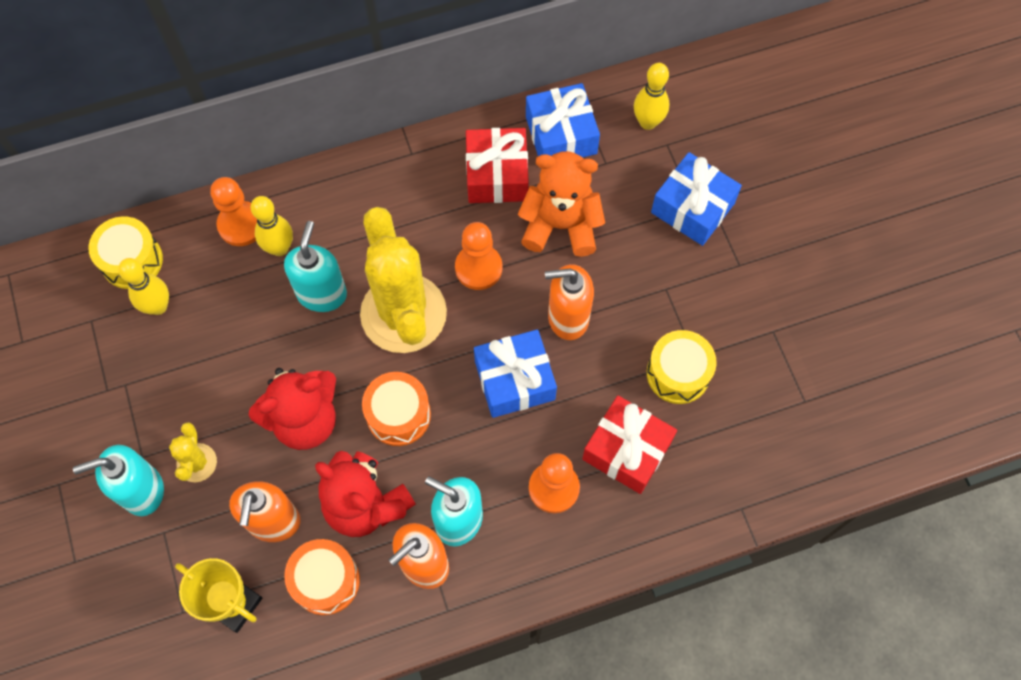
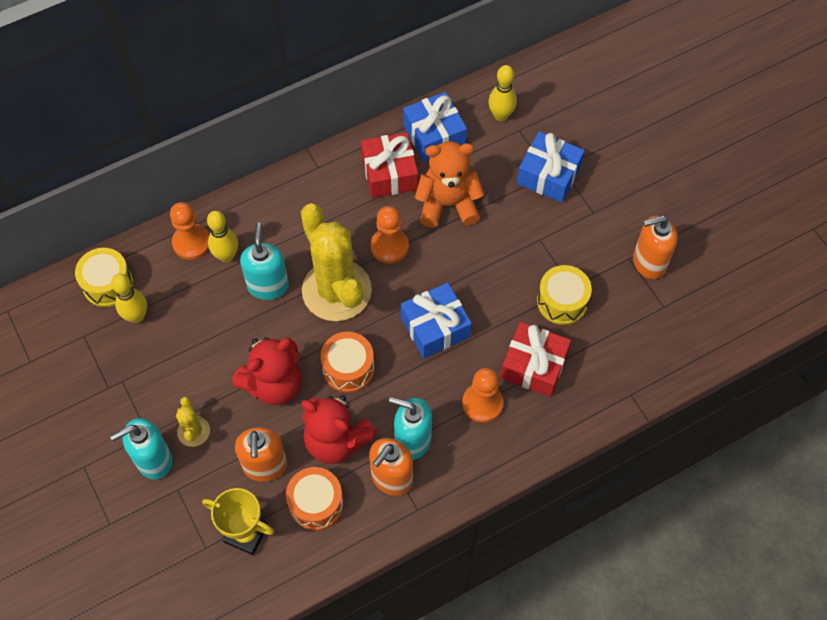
camera: 10 degrees left, 5 degrees down
(567, 318) = (467, 273): orange soap dispenser -> orange soap dispenser (648, 262)

